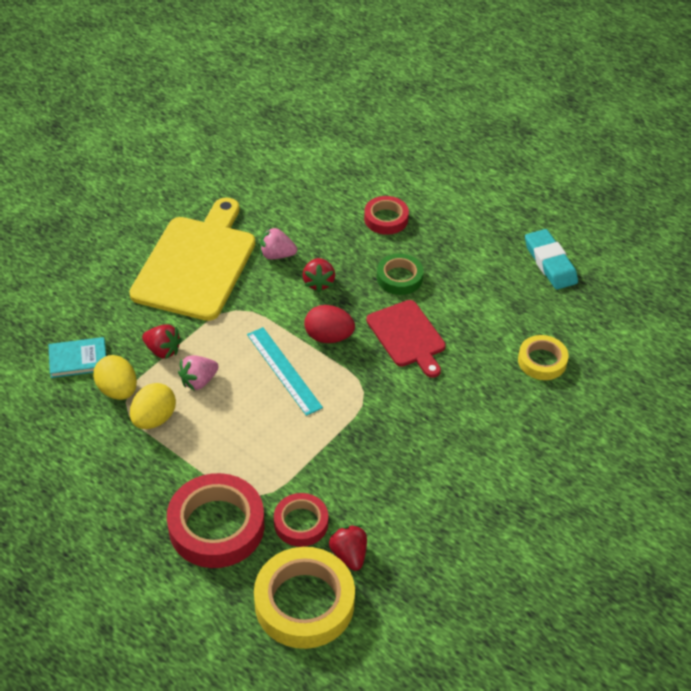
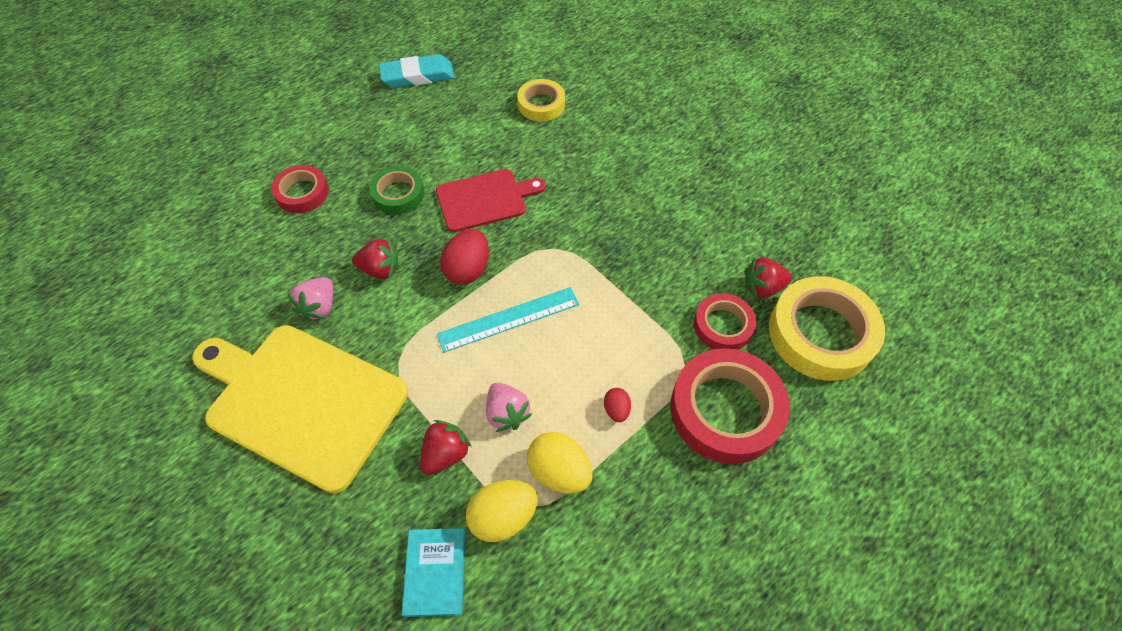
camera: 80 degrees left, 10 degrees up
(209, 450) = (616, 410): none -> red egg

